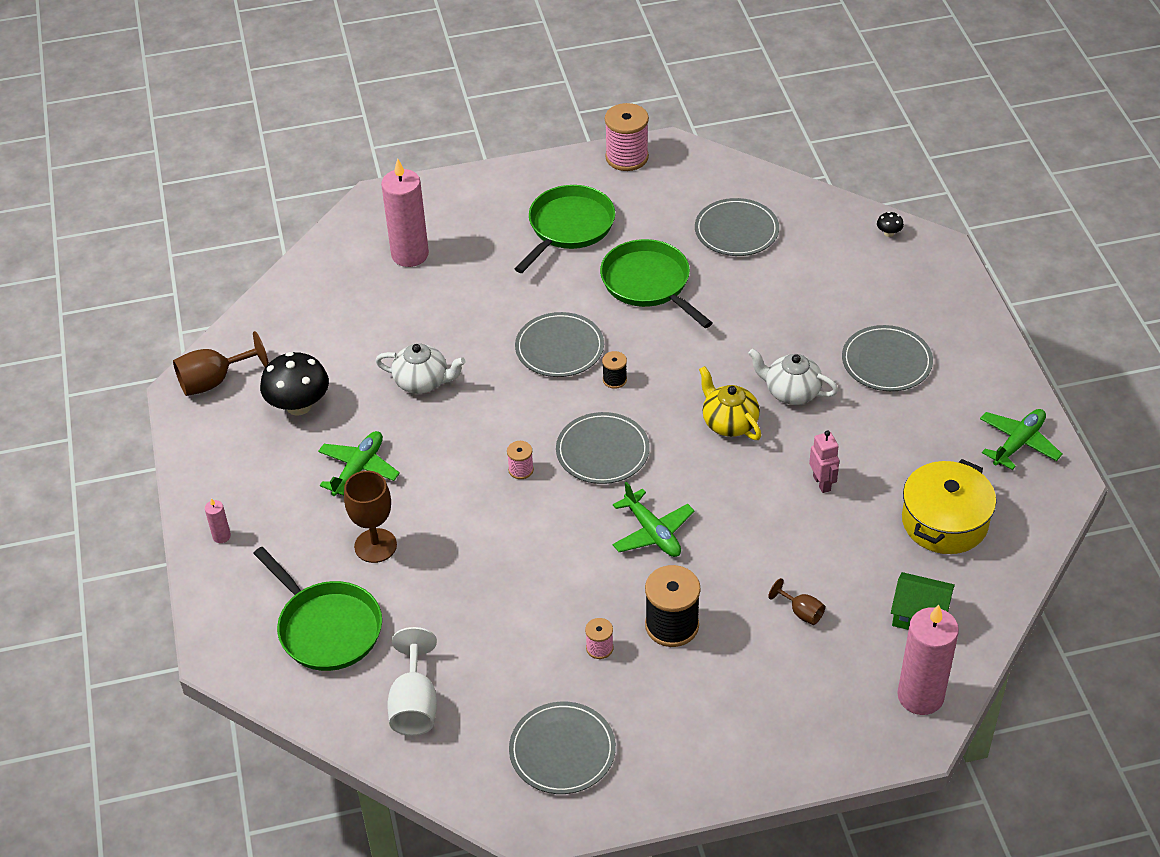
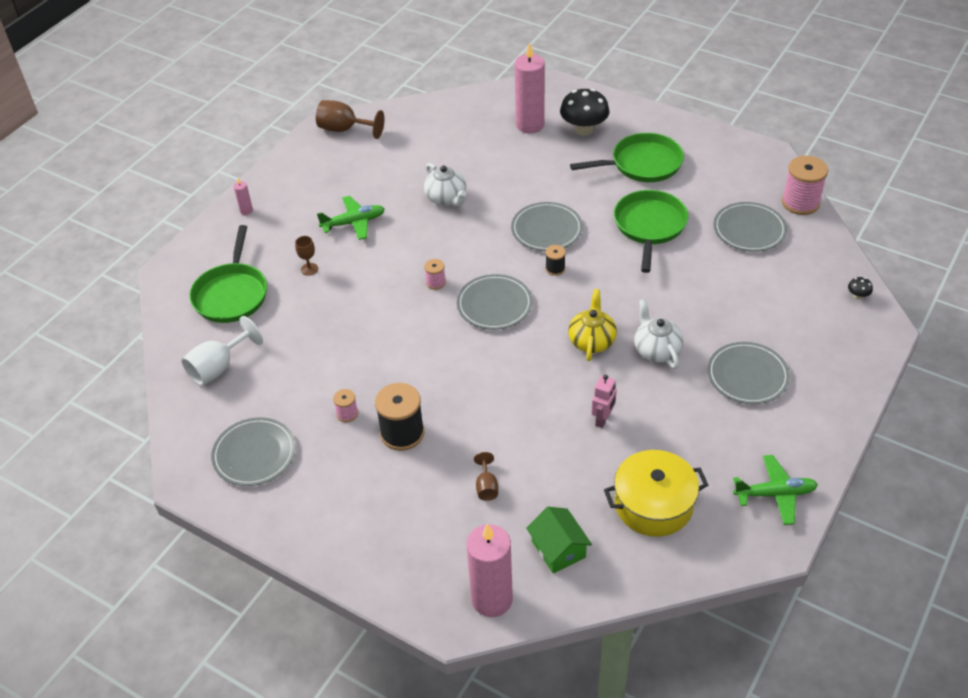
camera: 45 degrees right, 0 degrees up
(299, 405) = (368, 169): black mushroom -> black mushroom (584, 129)
(375, 546) = (309, 269): brown goblet -> brown goblet, size x0.55
(627, 157) = (733, 144): pink spool -> pink spool (800, 203)
(652, 532) = (461, 371): green plane -> none

